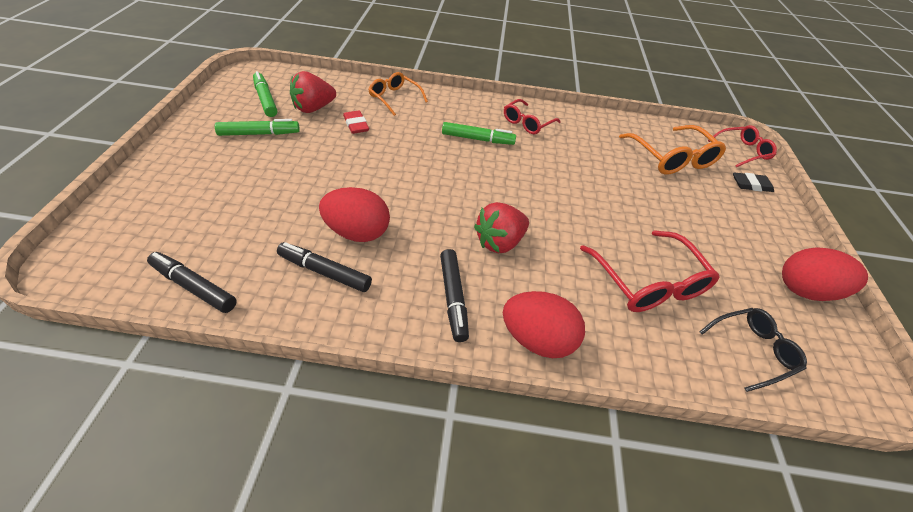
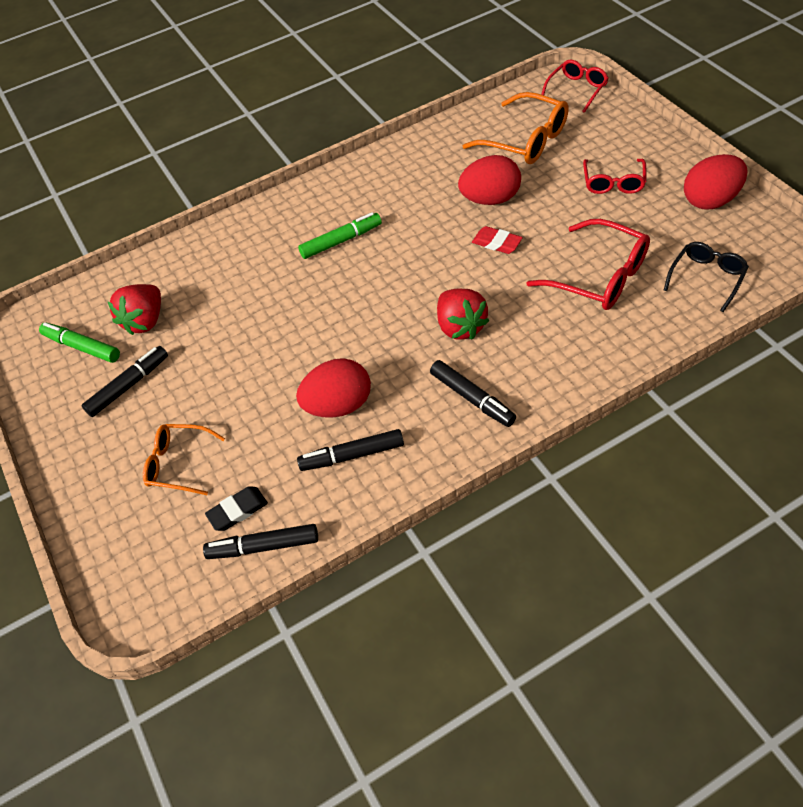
camera: 25 degrees left, 5 degrees up
(259, 134) = (128, 386): green marker -> black marker
(356, 125) = (210, 308): red eraser -> red eraser (497, 243)
(394, 98) = (211, 251): orange glasses -> orange glasses (178, 464)
(499, 242) = (460, 327): red strawberry -> red strawberry turned 45 degrees counterclockwise
(527, 123) = (367, 190): red glasses -> red glasses (613, 182)
(537, 339) = (560, 381): red egg -> red egg (490, 199)
(751, 185) = (608, 124): black eraser -> black eraser (237, 510)

